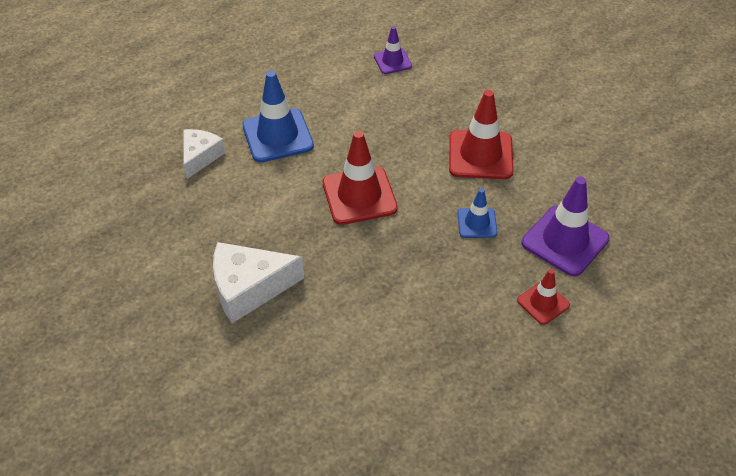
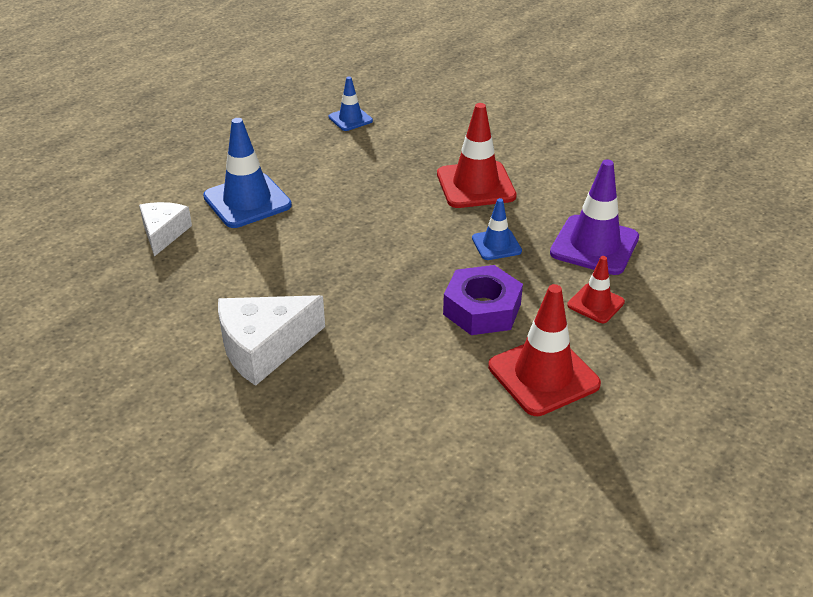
camera: 15 degrees left, 10 degrees down
(359, 195) = (359, 241): red traffic cone -> red traffic cone (543, 375)
(392, 61) = (350, 119): purple traffic cone -> blue traffic cone
(441, 288) = (482, 309): none -> purple nut

